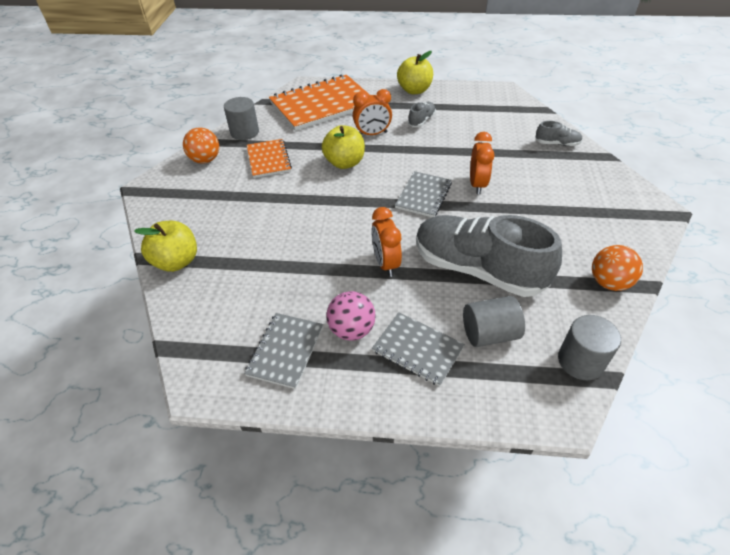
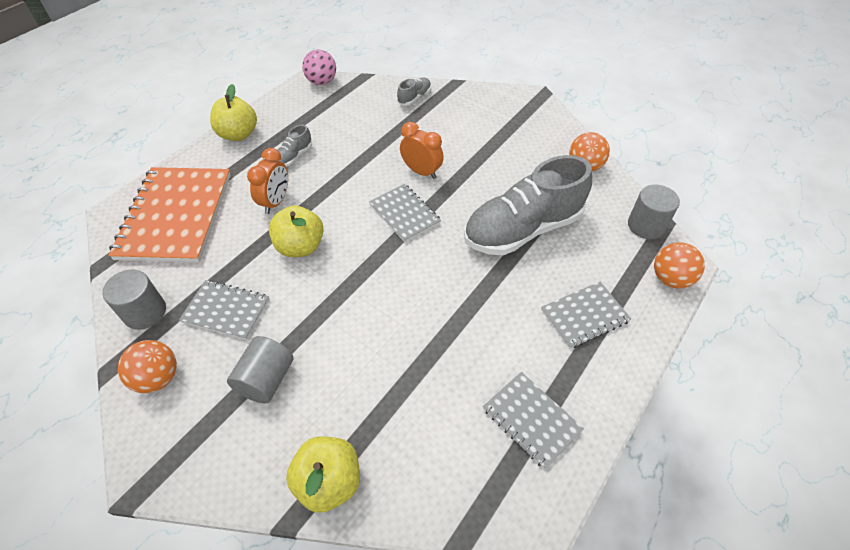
camera: 60 degrees left, 5 degrees up
(268, 159) = (226, 311): orange notebook -> grey notebook
(352, 330) = (536, 353): pink ball -> pink ball (322, 82)
(385, 263) = (472, 287): orange clock -> none
(421, 121) = (294, 156): grey shoe -> grey shoe turned 120 degrees counterclockwise
(489, 333) = (593, 261): grey cylinder -> grey cylinder (266, 379)
(526, 406) = (670, 279): none -> orange ball

